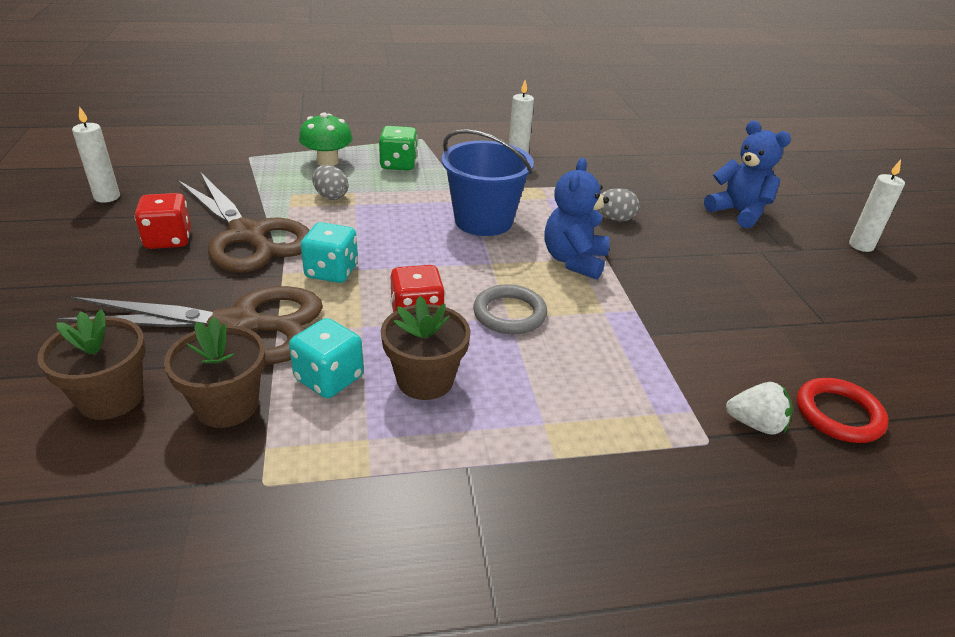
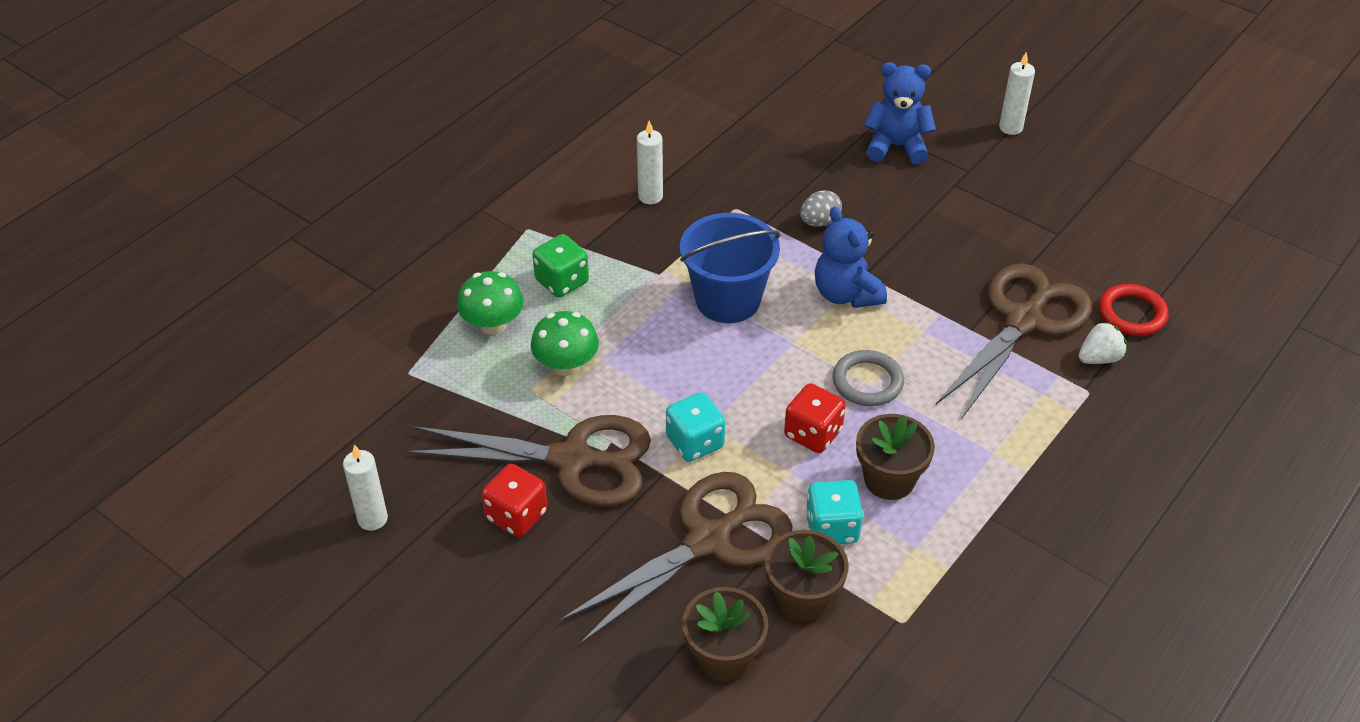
camera: 40 degrees left, 10 degrees up
(331, 196) = (566, 365): grey egg -> green mushroom
(709, 356) = (1023, 321): none -> brown scissors

